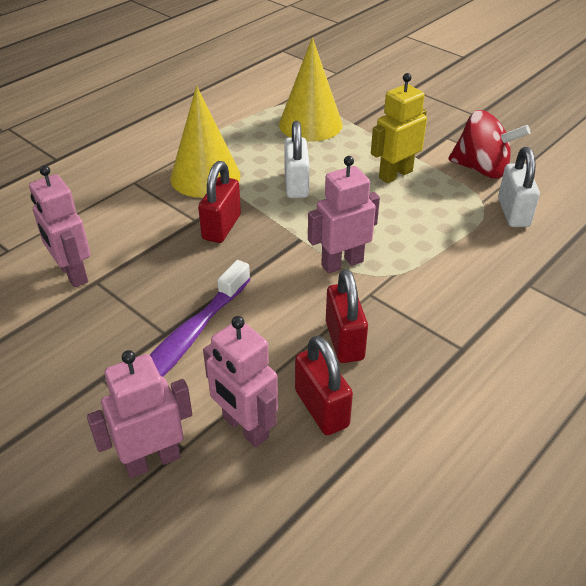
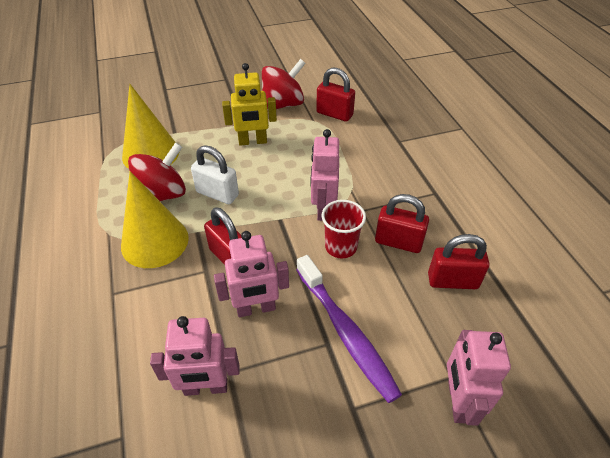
camera: 60 degrees left, 5 degrees up
(245, 428) = (451, 330): pink robot -> pink robot (256, 309)
(264, 155) = (162, 195): none -> red spinning top
(298, 297) = (341, 247): none -> red cup
(395, 174) = (253, 141): yellow robot -> yellow robot turned 90 degrees counterclockwise
(513, 212) = (334, 114): white padlock -> red padlock

